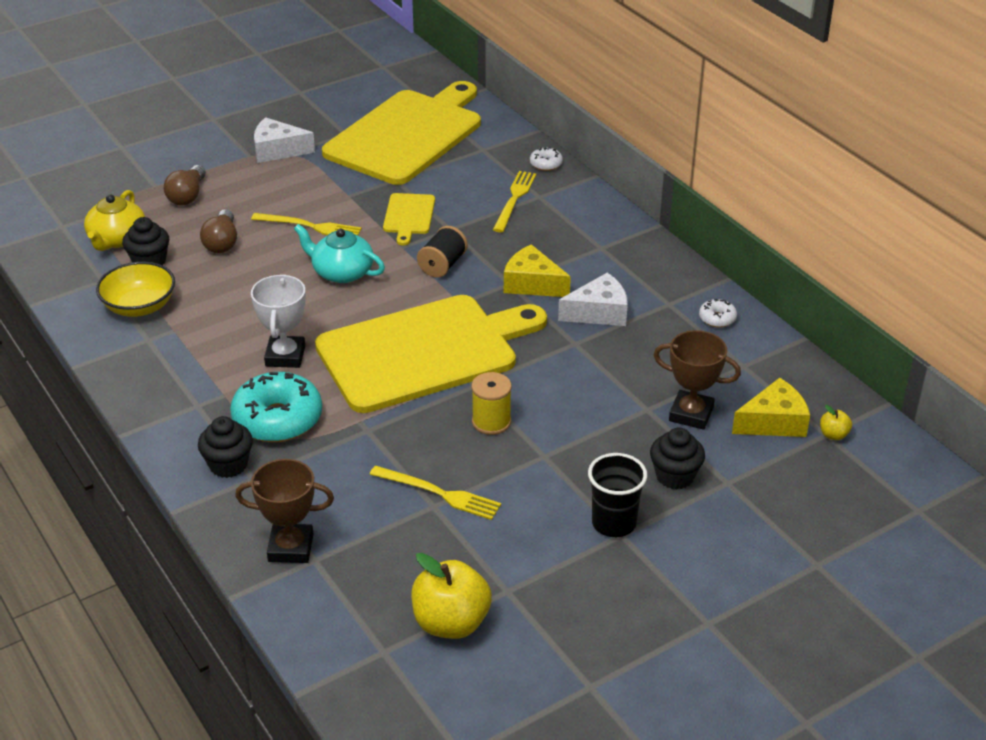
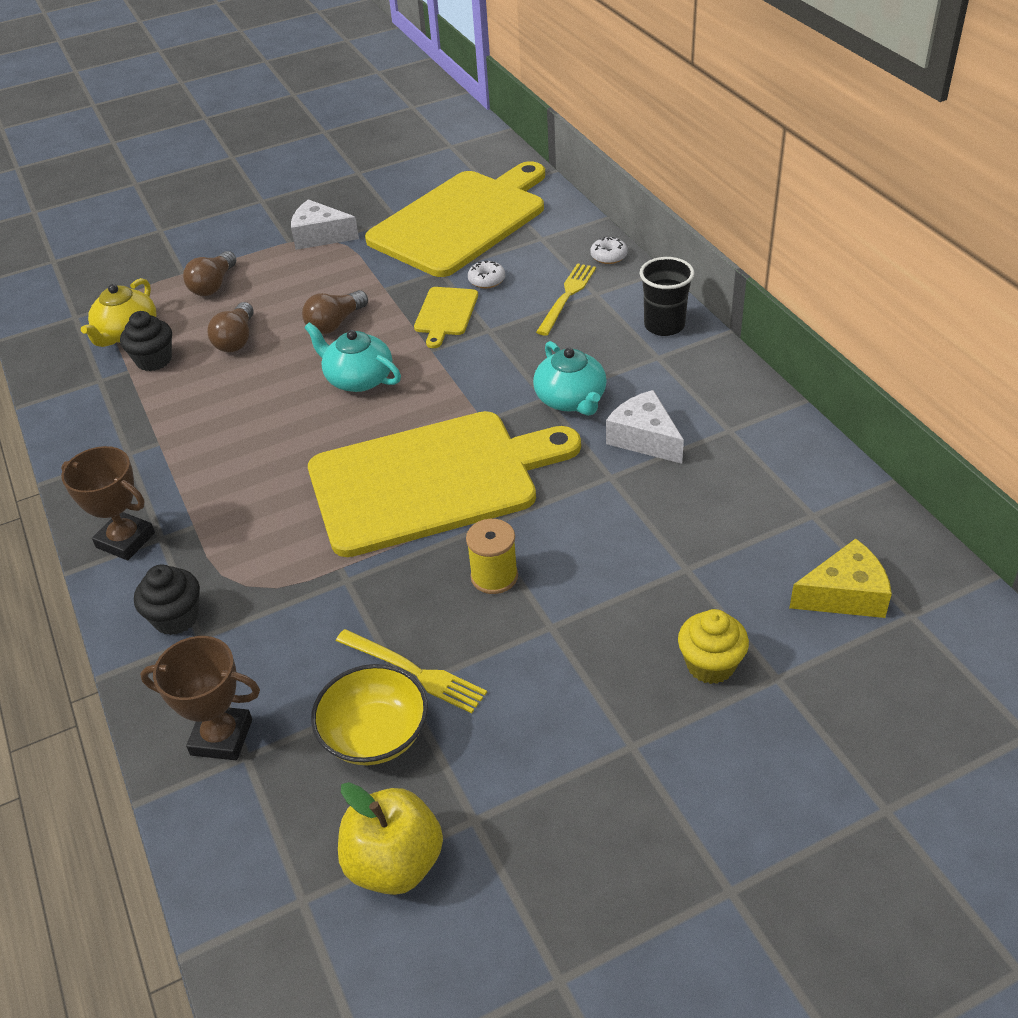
camera: 10 degrees right, 5 degrees up
(139, 306) = (129, 413): yellow bowl -> yellow bowl (375, 734)
(277, 419) = (246, 560): turquoise donut -> none
(285, 356) = (273, 480): white trophy -> none
(310, 226) = (335, 323): yellow fork -> brown light bulb
(442, 265) = (472, 373): black spool -> none
(532, 284) = (571, 400): yellow cheese -> turquoise teapot
(599, 312) = (644, 438): white cheese -> white cheese turned 120 degrees counterclockwise
(614, 523) = (624, 728): black cup -> black cup (664, 325)
(675, 476) = (710, 665): black cupcake -> yellow cupcake
(691, 414) = (740, 578): brown trophy -> brown trophy (125, 540)
(717, 318) = (786, 451): white donut -> white donut (486, 280)
(833, 435) = (921, 617): yellow apple -> none

